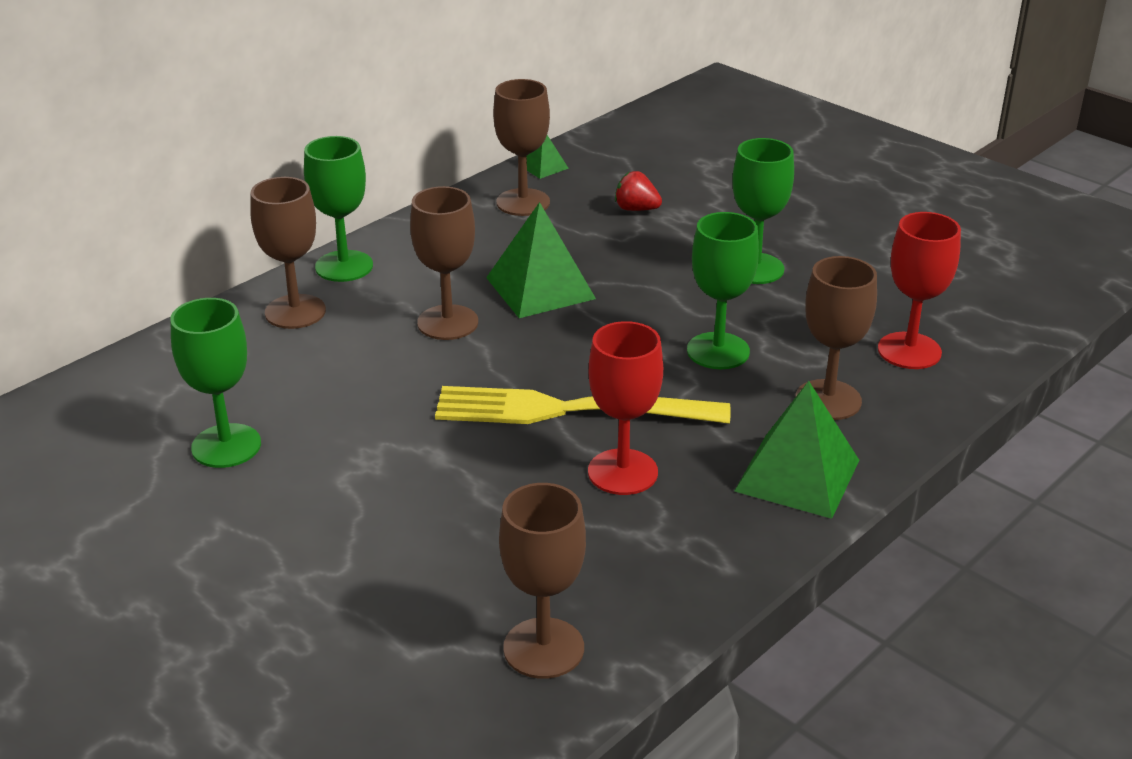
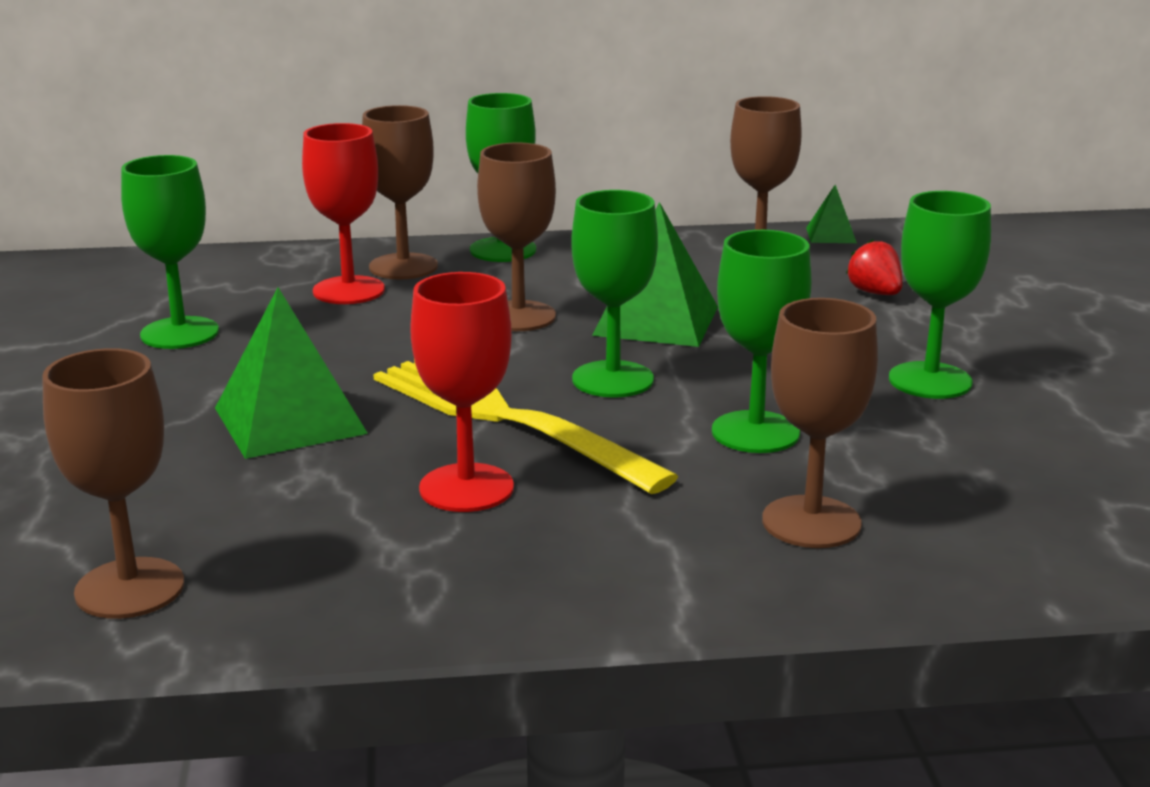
camera: 40 degrees right, 10 degrees down
(584, 348) = (613, 379): none -> green goblet
(797, 475) = (648, 572): green pyramid -> green pyramid (290, 420)
(909, 351) = (1005, 519): red goblet -> red goblet (348, 290)

